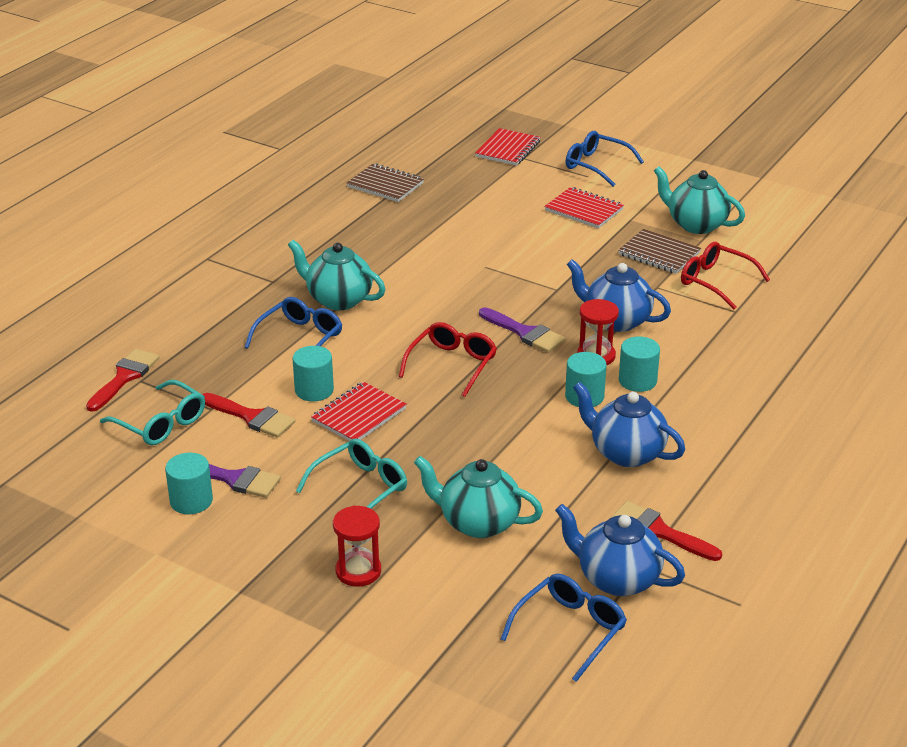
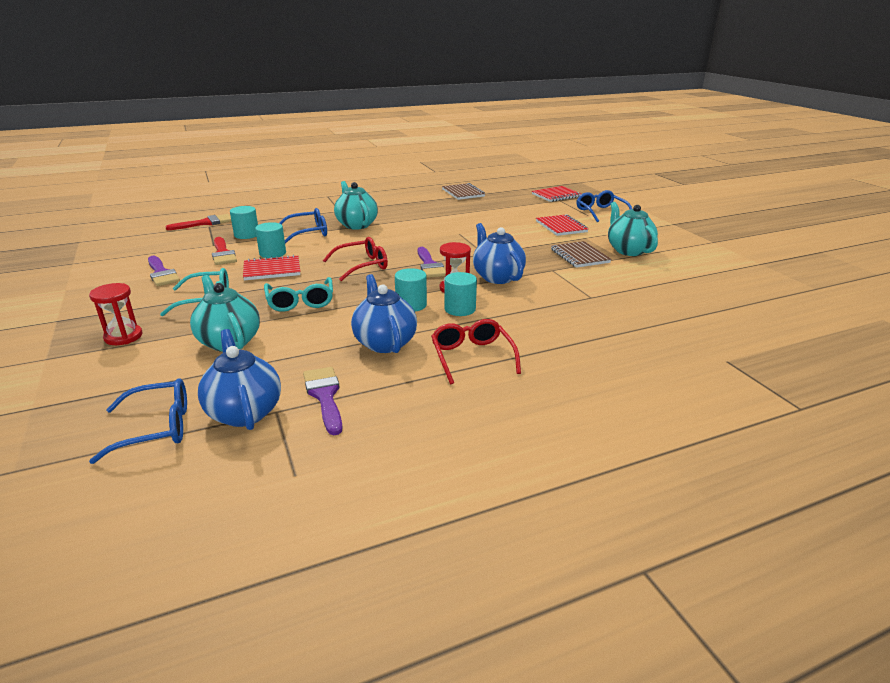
camera: 35 degrees right, 5 degrees down
(161, 423) = (182, 243): turquoise glasses -> turquoise glasses (300, 301)
(191, 501) = (126, 275): turquoise cylinder -> turquoise cylinder (246, 235)
(659, 531) = (325, 396): red brush -> purple brush
(716, 282) = (599, 279): red glasses -> red glasses (472, 357)

